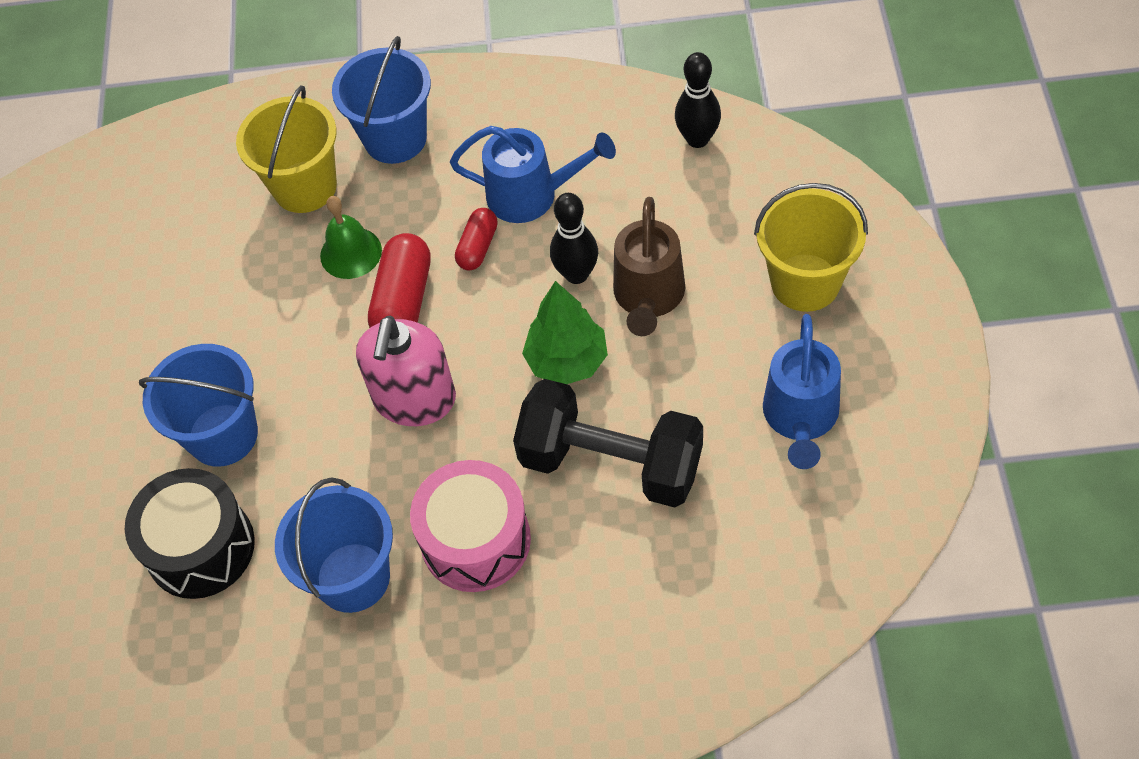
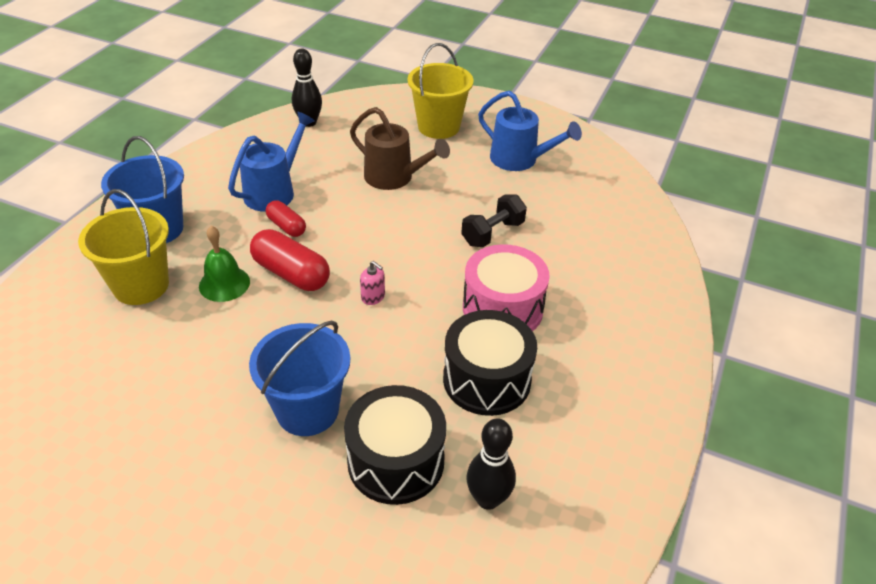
camera: 70 degrees left, 15 degrees down
(353, 577) = (487, 379): blue bucket -> black drum
(414, 399) = (373, 297): pink soap dispenser -> pink soap dispenser, size x0.41
(567, 361) = (407, 223): green tree -> none
(576, 274) = (350, 196): black bowling pin -> black bowling pin (488, 499)
(611, 463) = (492, 233): black dumbbell -> black dumbbell, size x0.56

